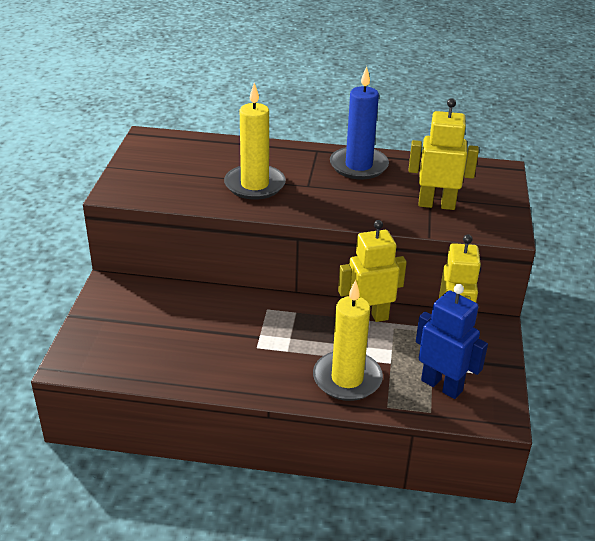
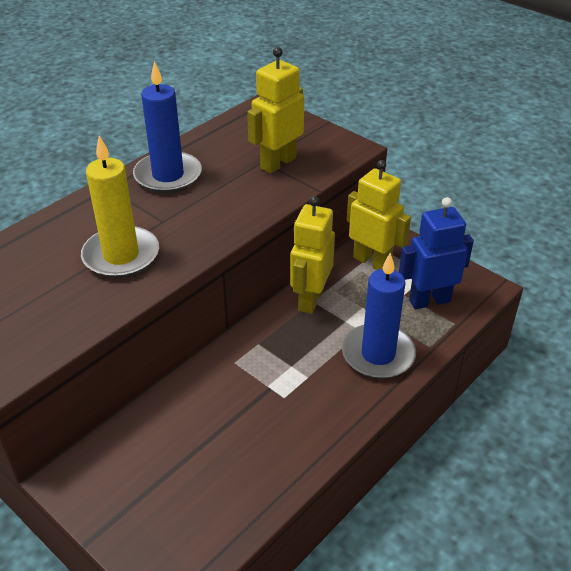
camera: 55 degrees left, 5 degrees up
(347, 379) = (378, 354): yellow candle -> blue candle

